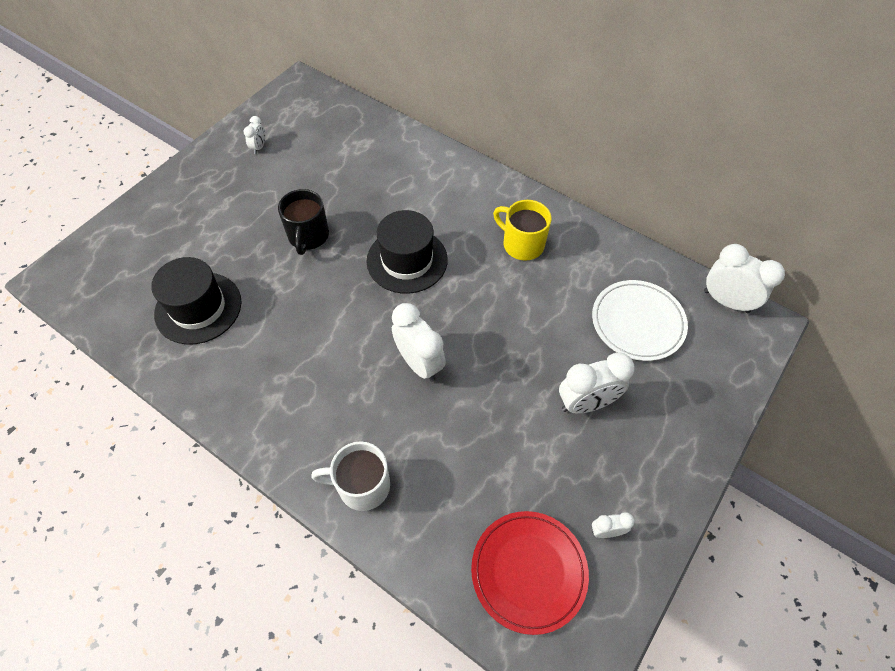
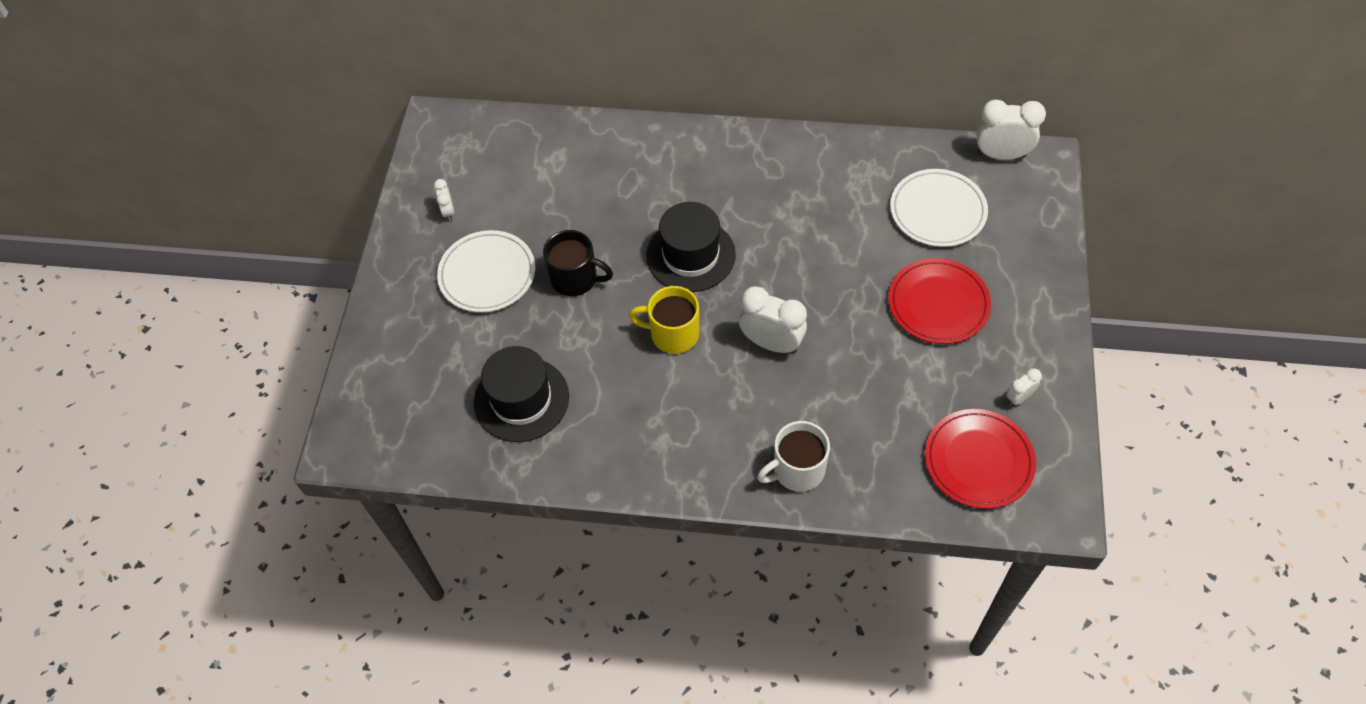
camera: 25 degrees left, 0 degrees up
(249, 203) = (487, 274): none -> white plate
(308, 236) = (575, 278): black mug -> black mug turned 45 degrees counterclockwise
(522, 244) = (788, 187): yellow mug -> yellow mug (673, 334)
(586, 403) = (938, 304): white clock -> red plate

